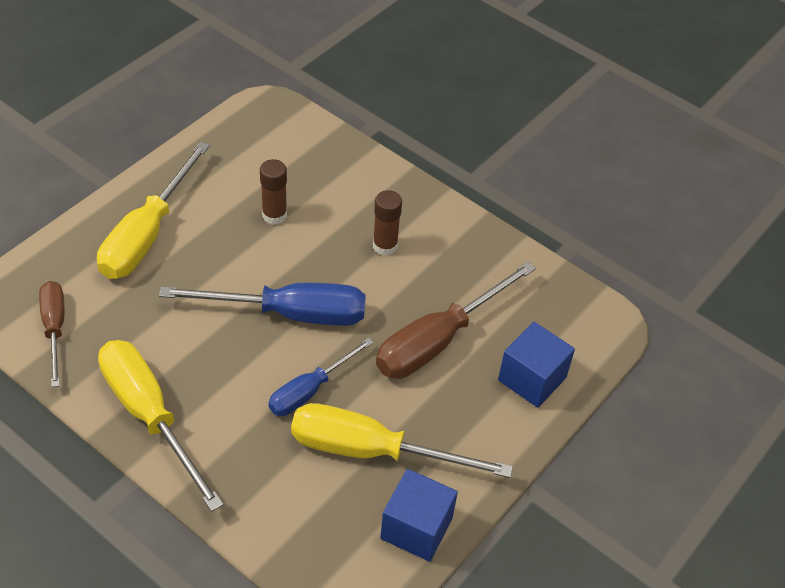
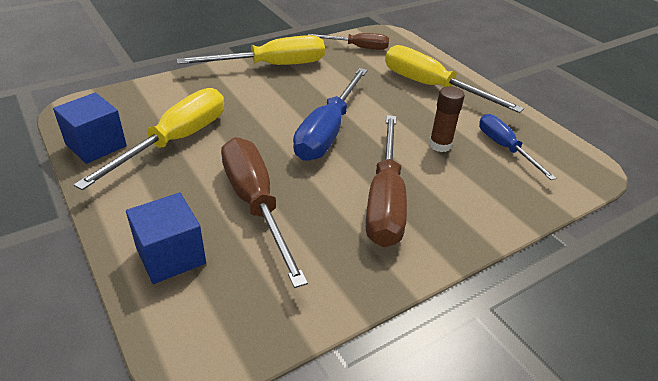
camera: 110 degrees right, 10 degrees down
(310, 390) = (250, 126): blue screwdriver -> blue screwdriver (504, 148)
(385, 246) = (385, 200): brown glue stick -> brown screwdriver

